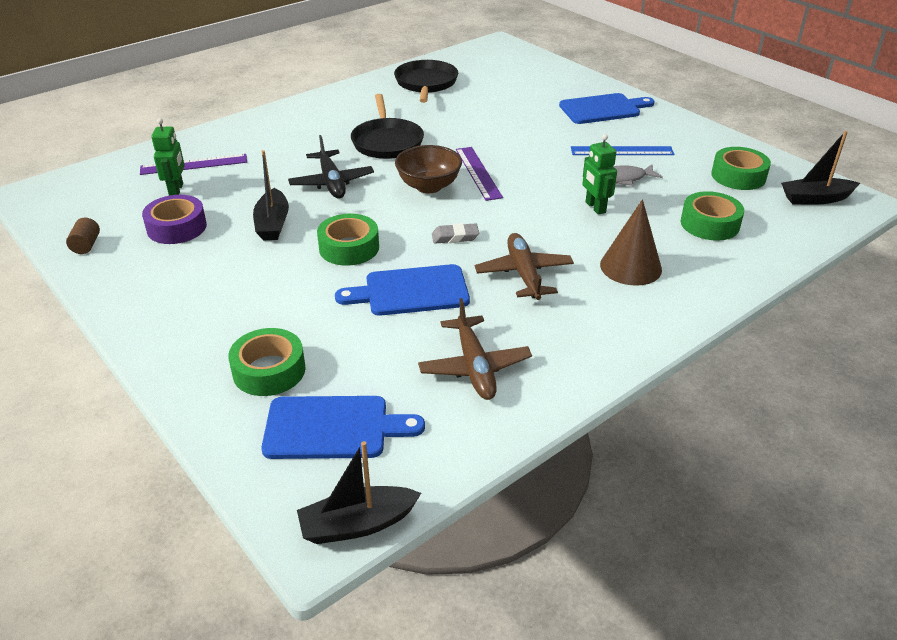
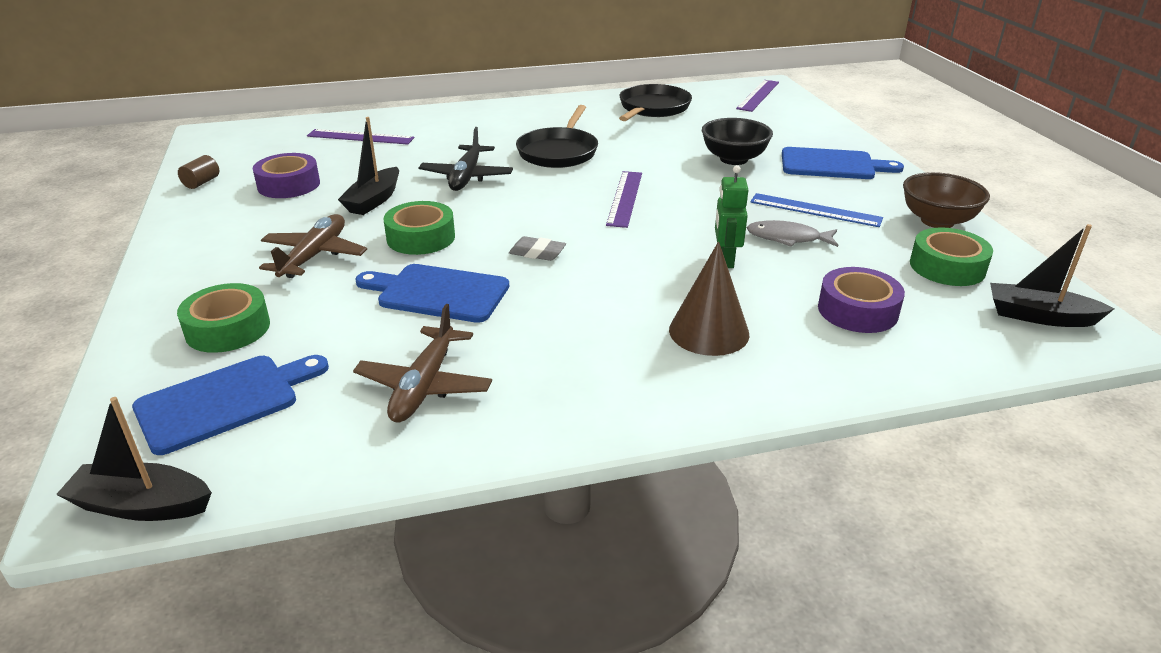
camera: 25 degrees right, 5 degrees down
(176, 190) = (323, 154): green robot -> none
(333, 427) = (225, 401): blue cutting board -> blue cutting board turned 60 degrees counterclockwise
(428, 186) = (559, 200): brown bowl -> brown bowl (937, 221)
(498, 55) = (758, 95): none -> purple ruler
(524, 274) = (574, 307): brown plane -> brown plane (314, 255)
(529, 119) = (733, 159): none -> black bowl
(709, 224) = (857, 310): green tape -> purple tape

